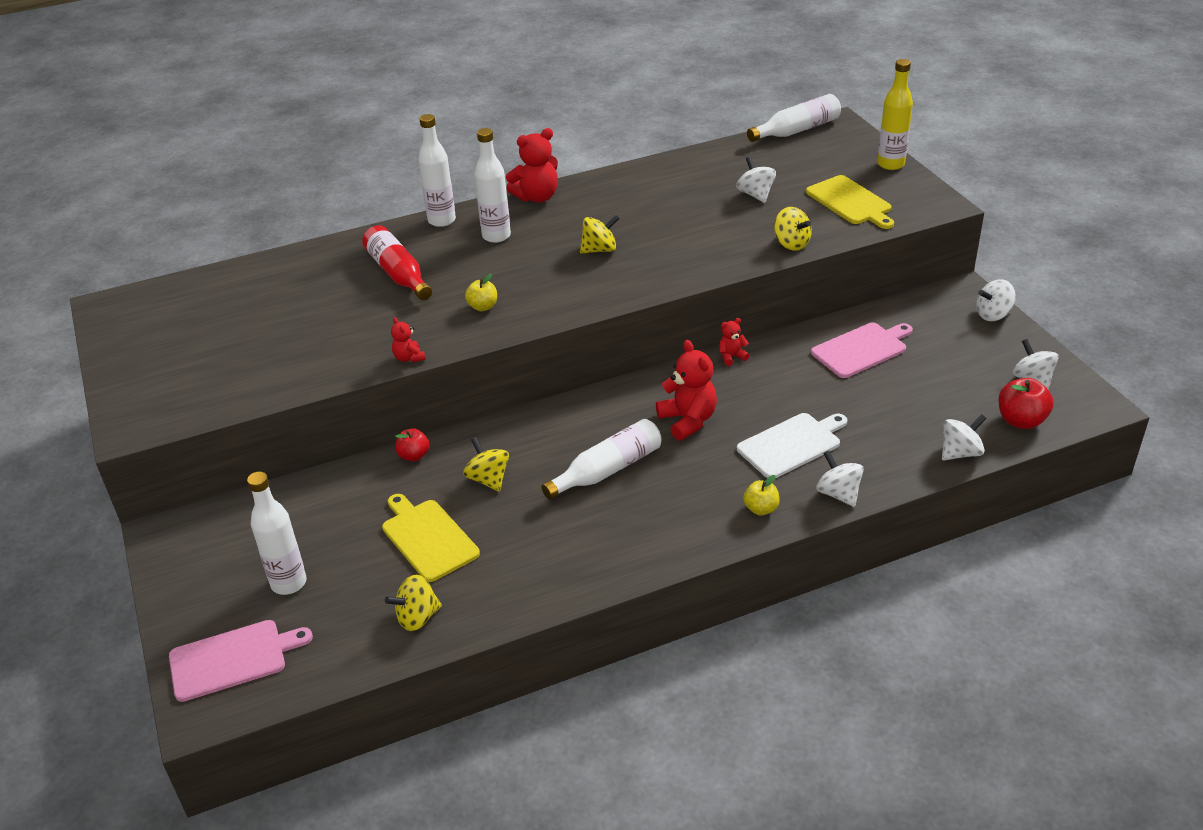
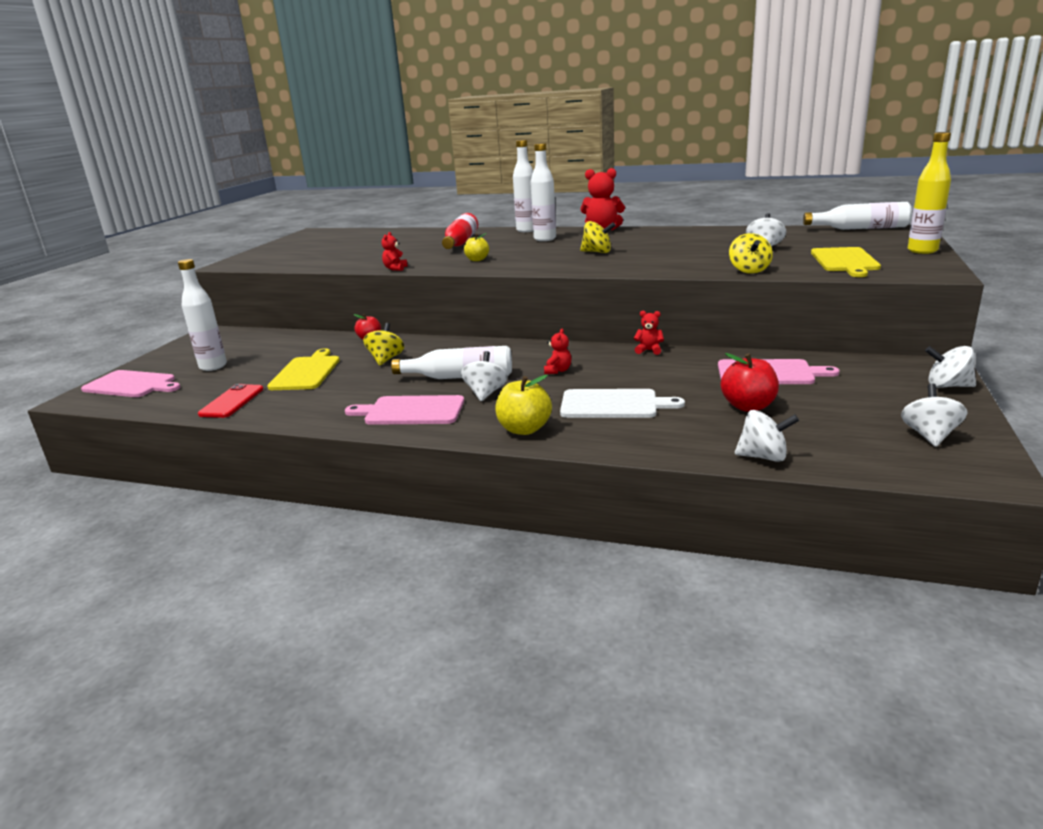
camera: 40 degrees right, 15 degrees down
(417, 617) = (232, 401): yellow spinning top -> red phone
(630, 536) = (411, 411): none -> pink cutting board
(688, 420) = (557, 371): red teddy bear -> red teddy bear, size x0.52
(761, 509) = (524, 429): yellow apple -> yellow apple, size x1.55
(838, 494) = (601, 442): white spinning top -> white spinning top (485, 393)
(1021, 421) = (870, 457): red apple -> red apple (748, 406)

